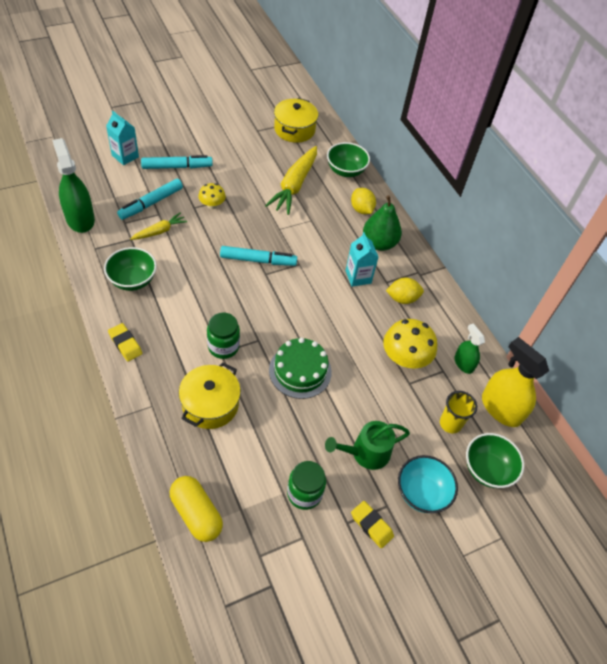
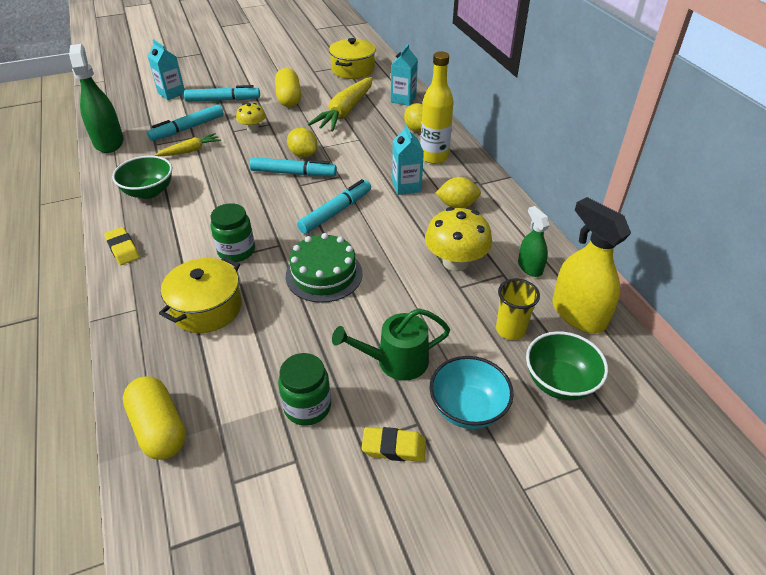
camera: 10 degrees right, 10 degrees down
(239, 166) = (289, 98): none -> yellow capsule
(263, 238) = (303, 154): none -> yellow lemon
(301, 305) = (335, 212): none -> turquoise marker
(345, 171) = (403, 99): green bowl -> turquoise carton
(371, 525) = (394, 447): yellow eraser -> yellow eraser turned 45 degrees counterclockwise
(379, 243) = (434, 157): green pear -> yellow bottle

